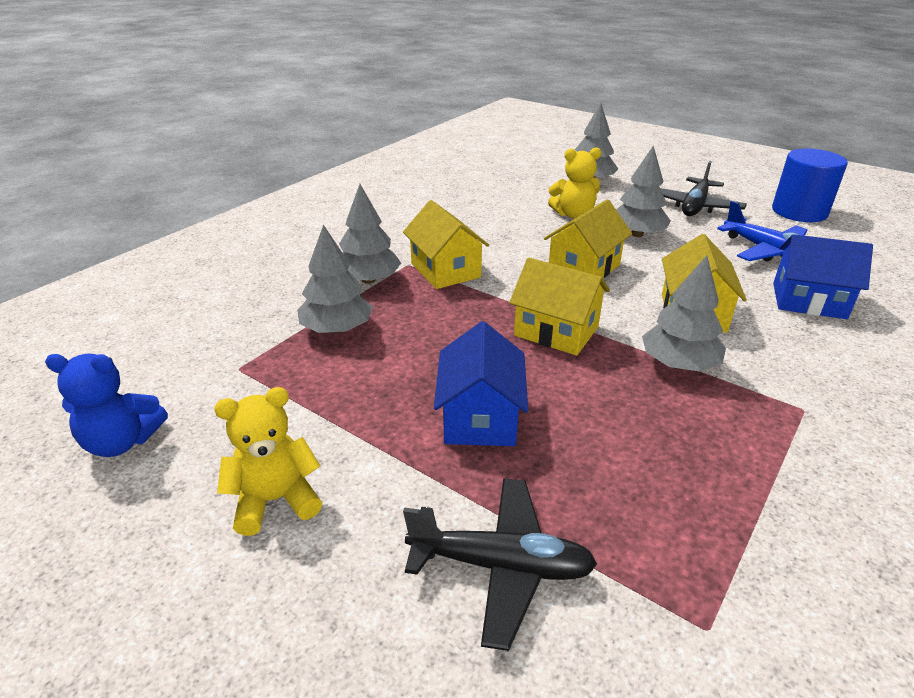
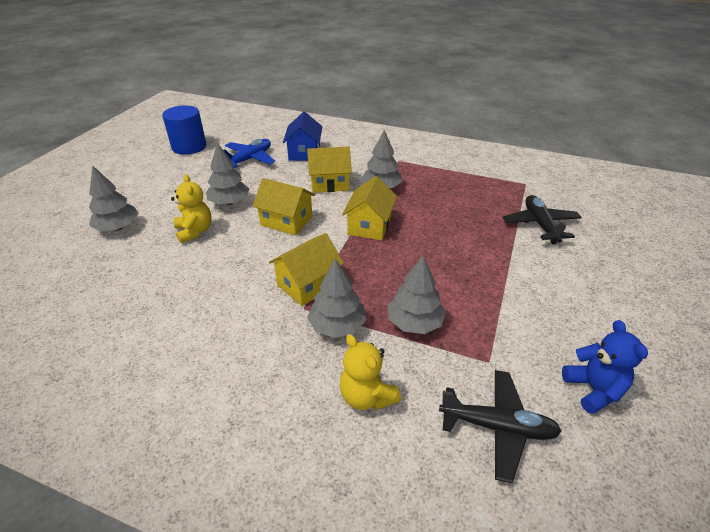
camera: 105 degrees left, 5 degrees up
(275, 500) = (568, 297): yellow teddy bear -> yellow teddy bear (366, 396)
(480, 417) = (461, 242): blue house -> none
(694, 206) = (179, 180): black plane -> black plane (497, 427)

